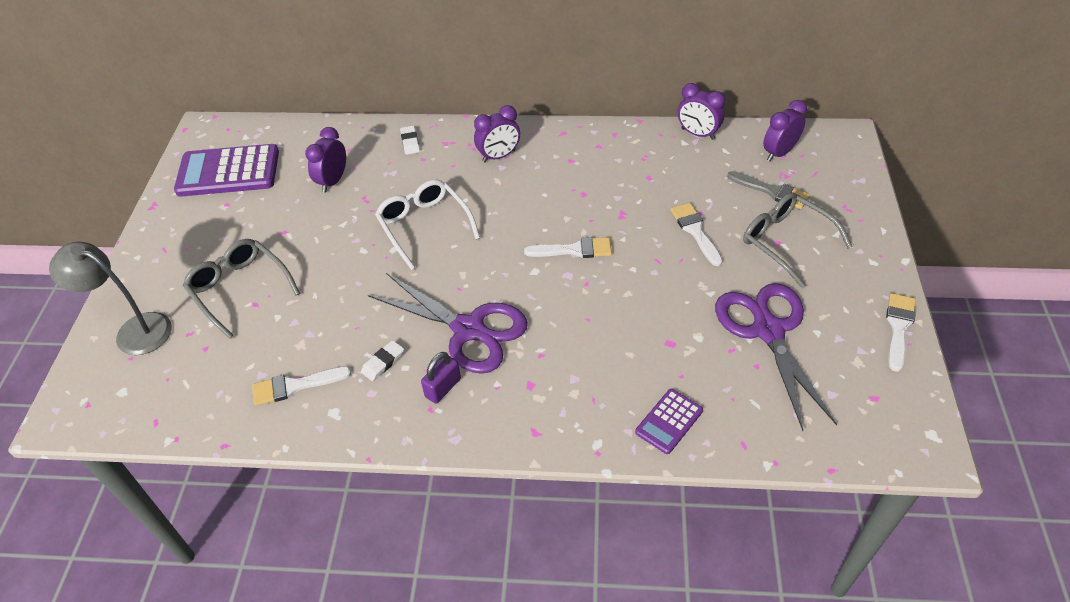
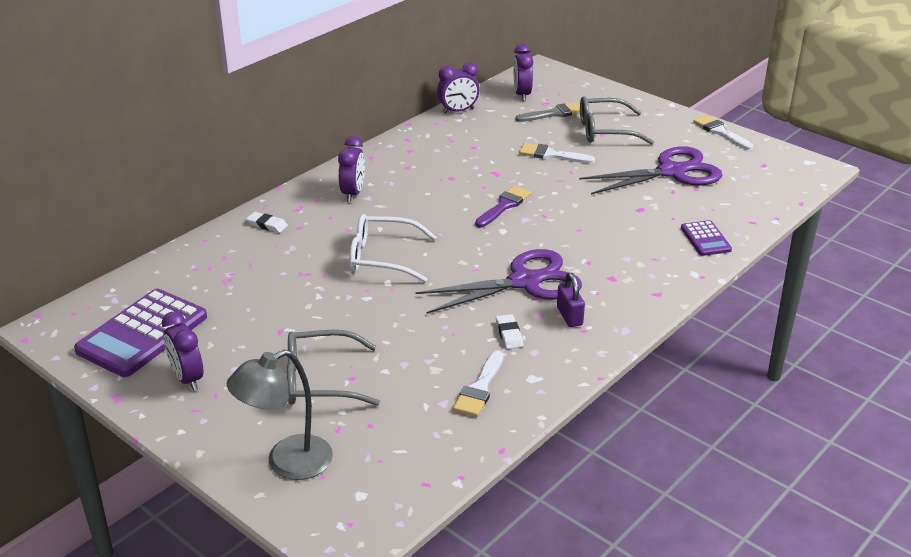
camera: 55 degrees left, 15 degrees down
(333, 181) = (254, 281): purple clock -> purple clock (187, 378)
(574, 250) = (504, 206): white brush -> purple brush
(767, 330) = (672, 172): purple scissors -> purple scissors turned 135 degrees clockwise

